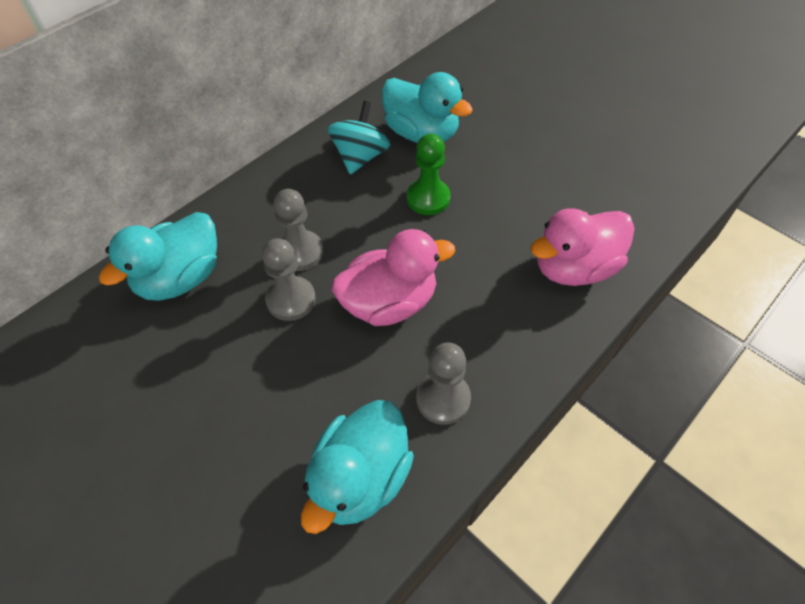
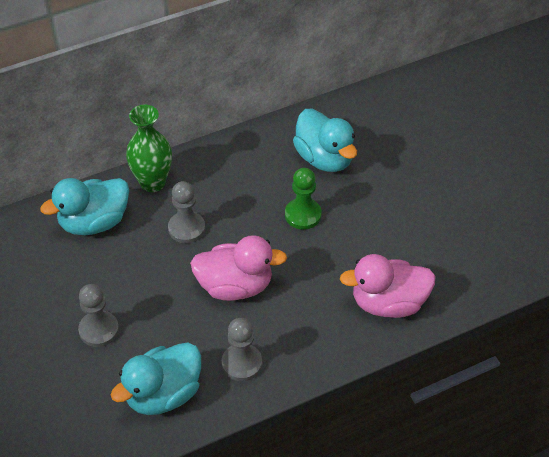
camera: 20 degrees right, 5 degrees down
(237, 211) = (153, 183): none -> green vase
(291, 300) = (165, 262): grey pawn -> grey pawn (99, 330)
(360, 157) = (265, 165): turquoise spinning top -> none

